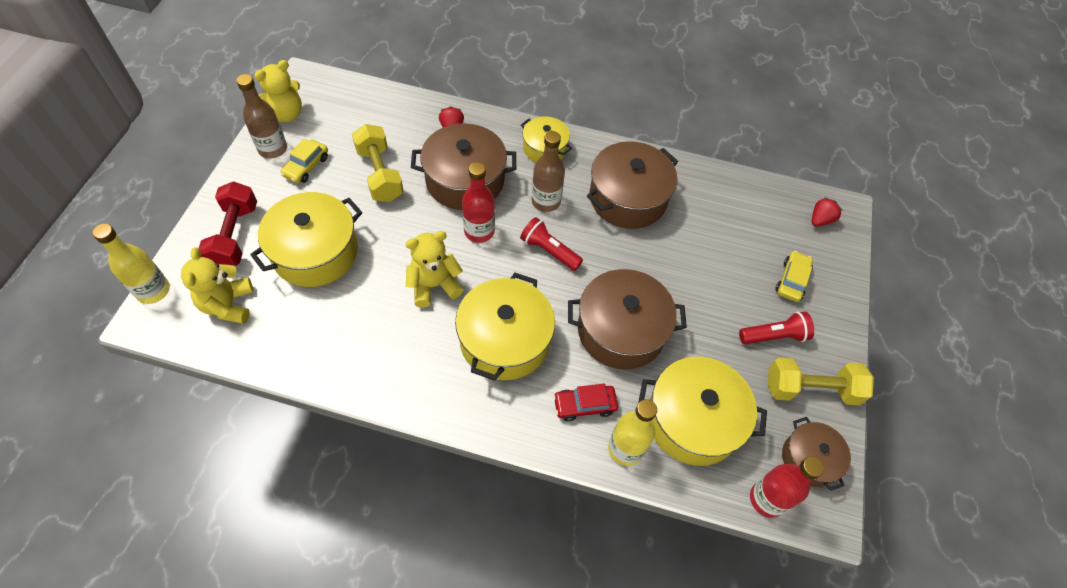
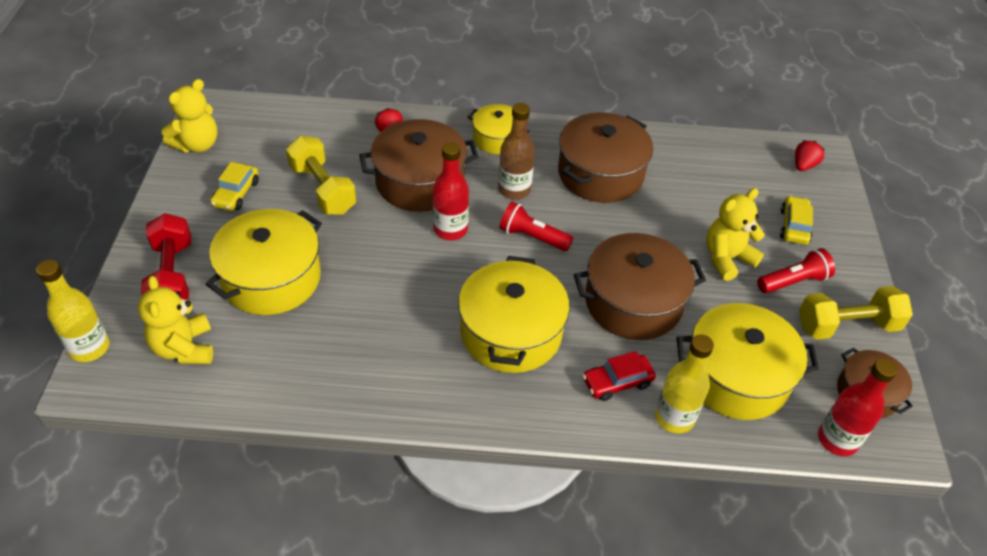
camera: 10 degrees left, 10 degrees down
(273, 149) = (192, 181): brown bottle -> none
(434, 285) = (416, 290): yellow teddy bear -> yellow teddy bear (727, 258)

